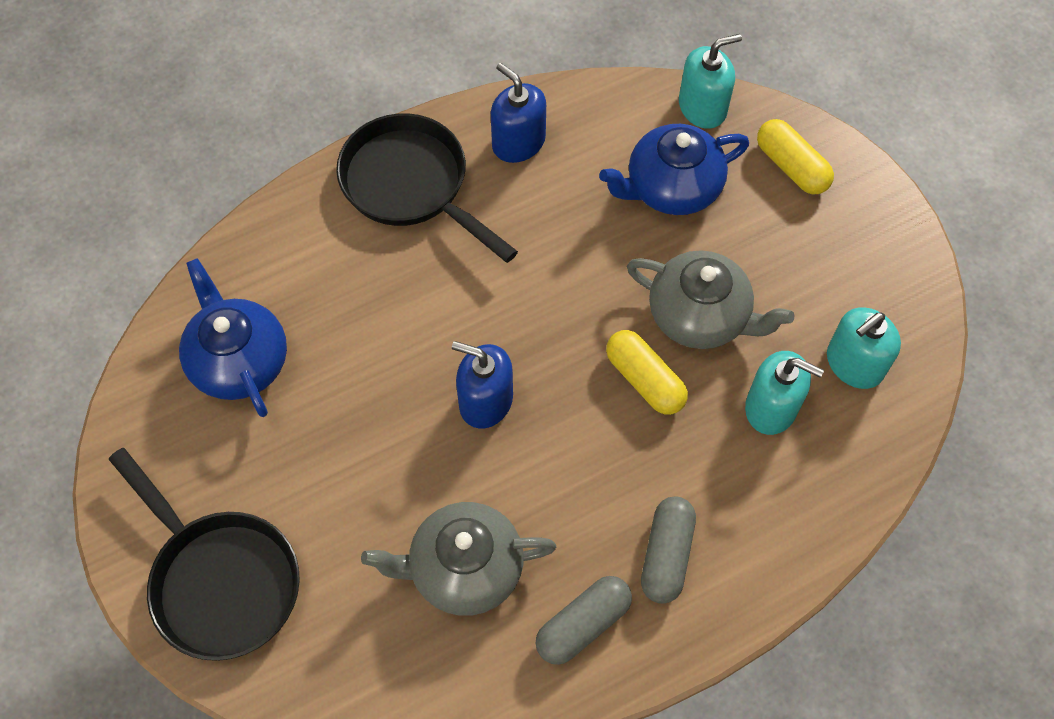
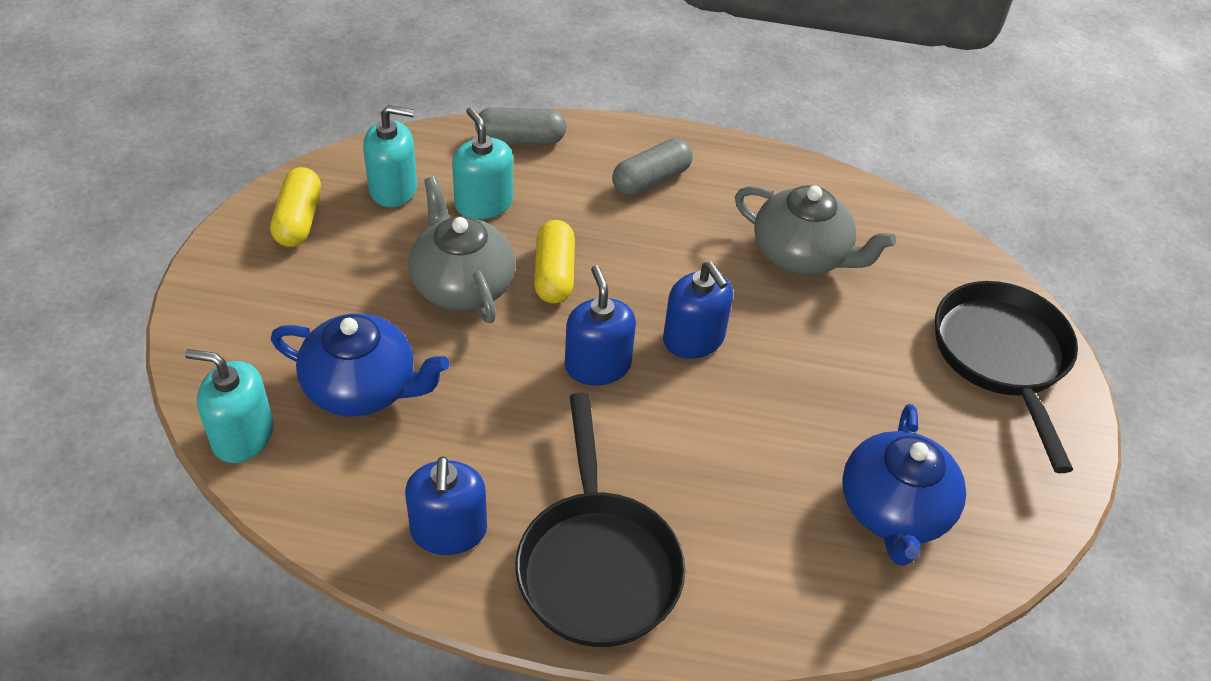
camera: 145 degrees left, 15 degrees down
(535, 322) = (597, 365): none -> blue soap dispenser
(583, 625) = (743, 183): grey capsule -> grey capsule (520, 139)
(791, 167) = (244, 333): yellow capsule -> yellow capsule (299, 220)

